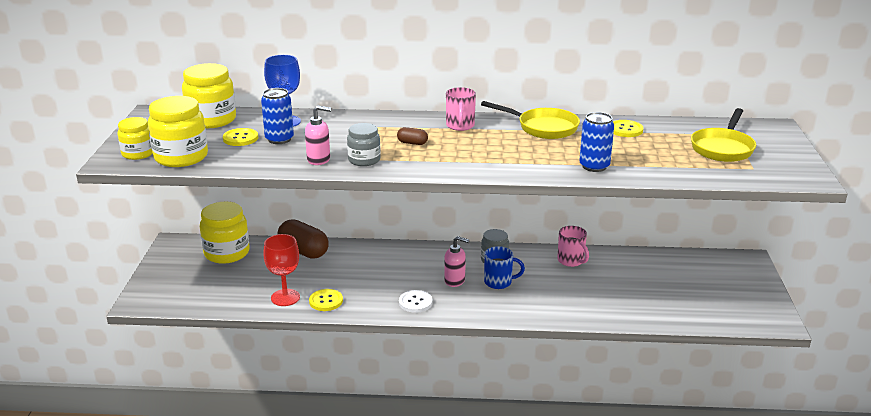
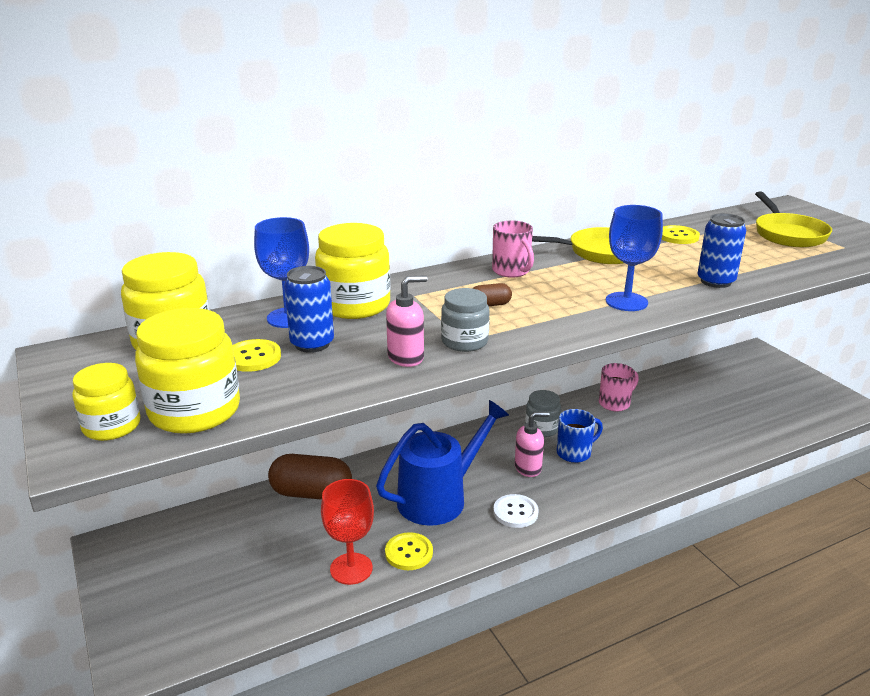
camera: 30 degrees left, 0 degrees up
(227, 253) = (206, 533): yellow jar -> yellow jar (354, 305)
(376, 279) = (439, 498): none -> blue watering can
(505, 163) = (626, 302): none -> blue goblet
(571, 261) = (615, 403): pink mug -> pink mug turned 60 degrees counterclockwise

